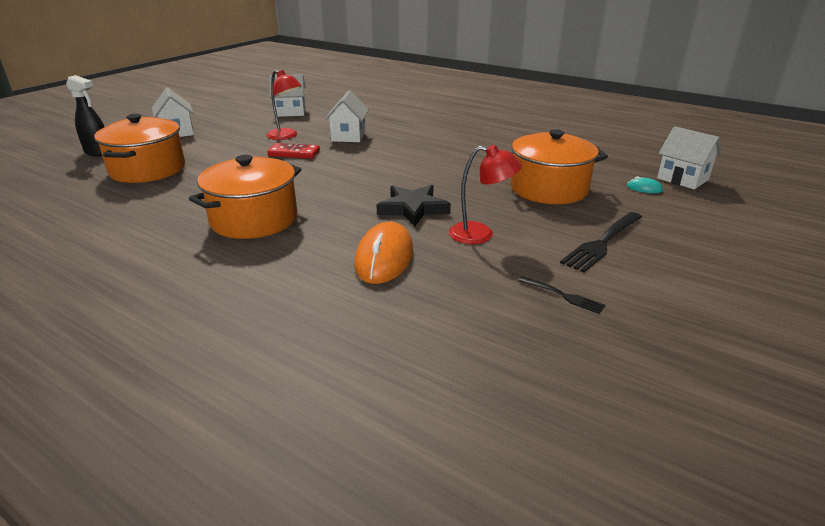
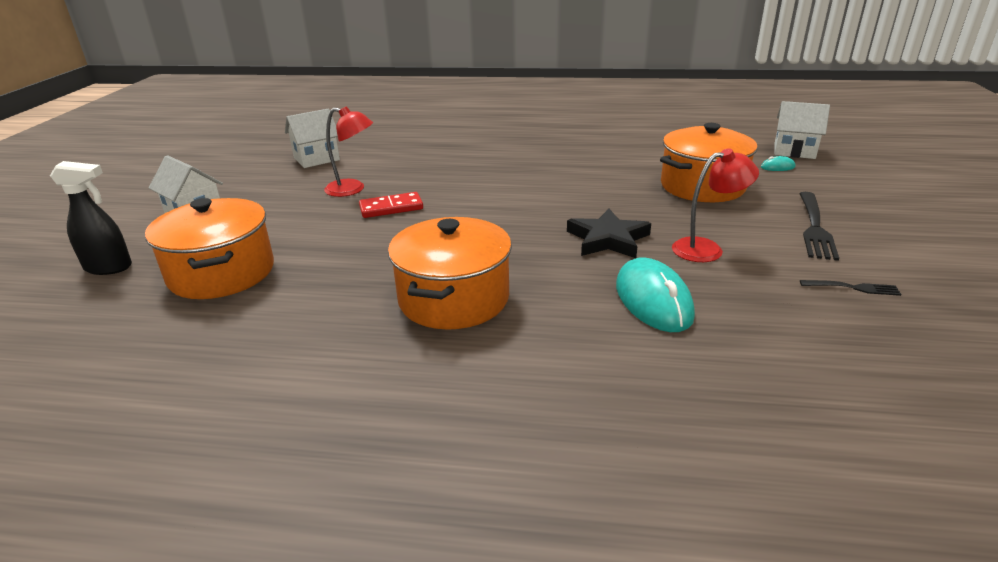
camera: 25 degrees left, 0 degrees up
(348, 136) = (428, 174): white house -> none
(384, 258) = (653, 300): orange mouse -> turquoise mouse

